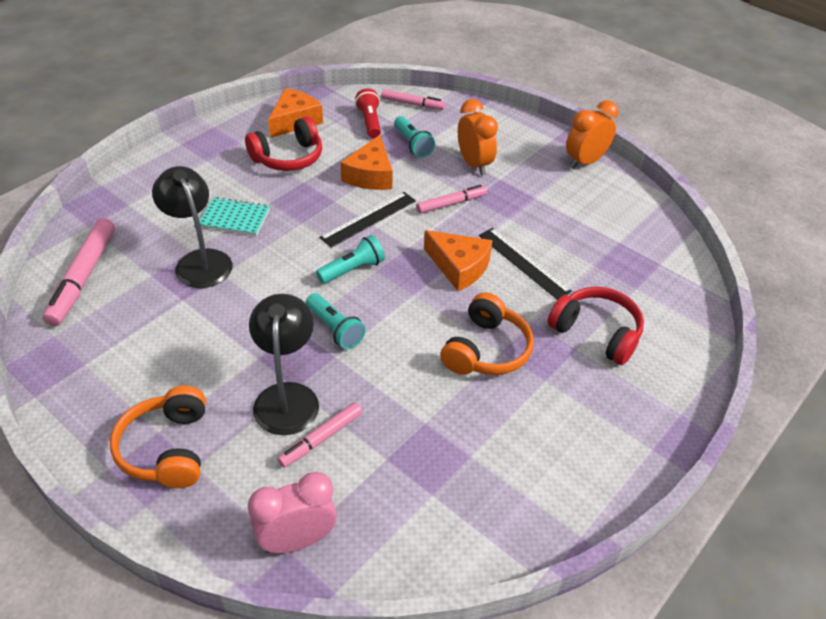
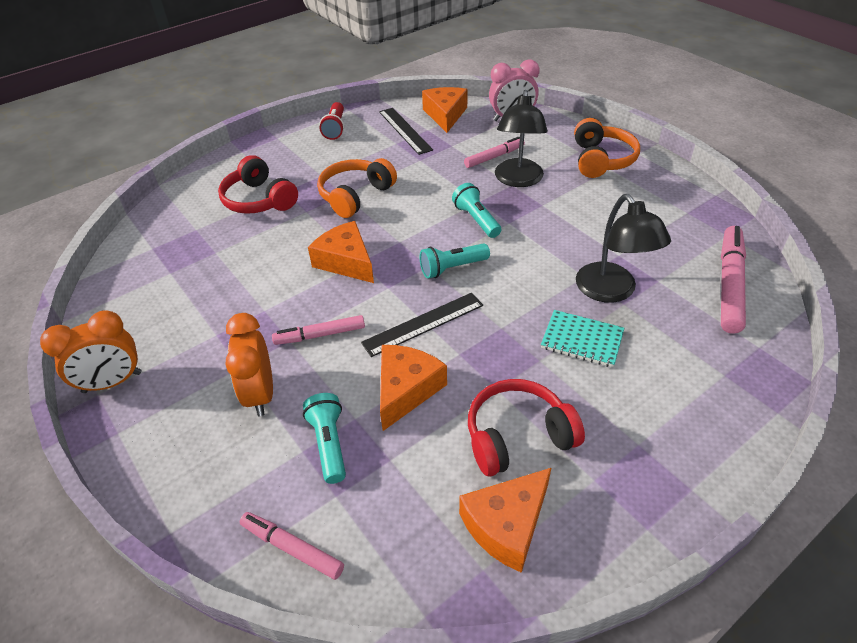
camera: 165 degrees left, 0 degrees up
(370, 122) = (380, 506): red flashlight -> red flashlight (335, 128)
(411, 538) = (445, 115): none -> orange cheese
(523, 263) = (281, 260): black ruler -> black ruler (405, 130)

